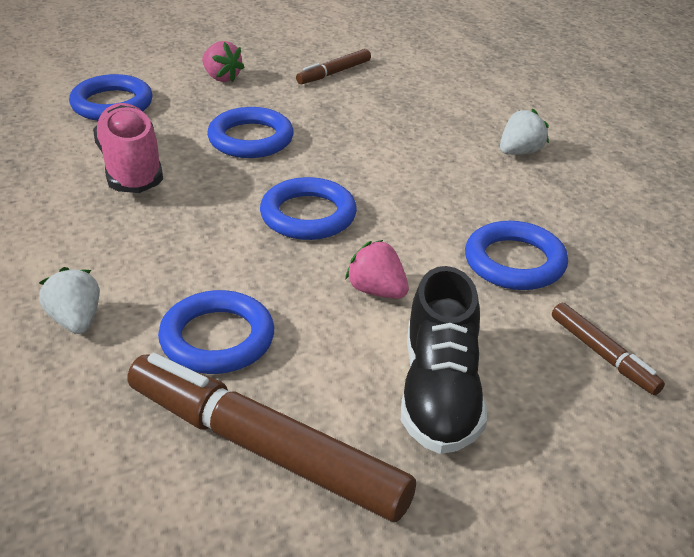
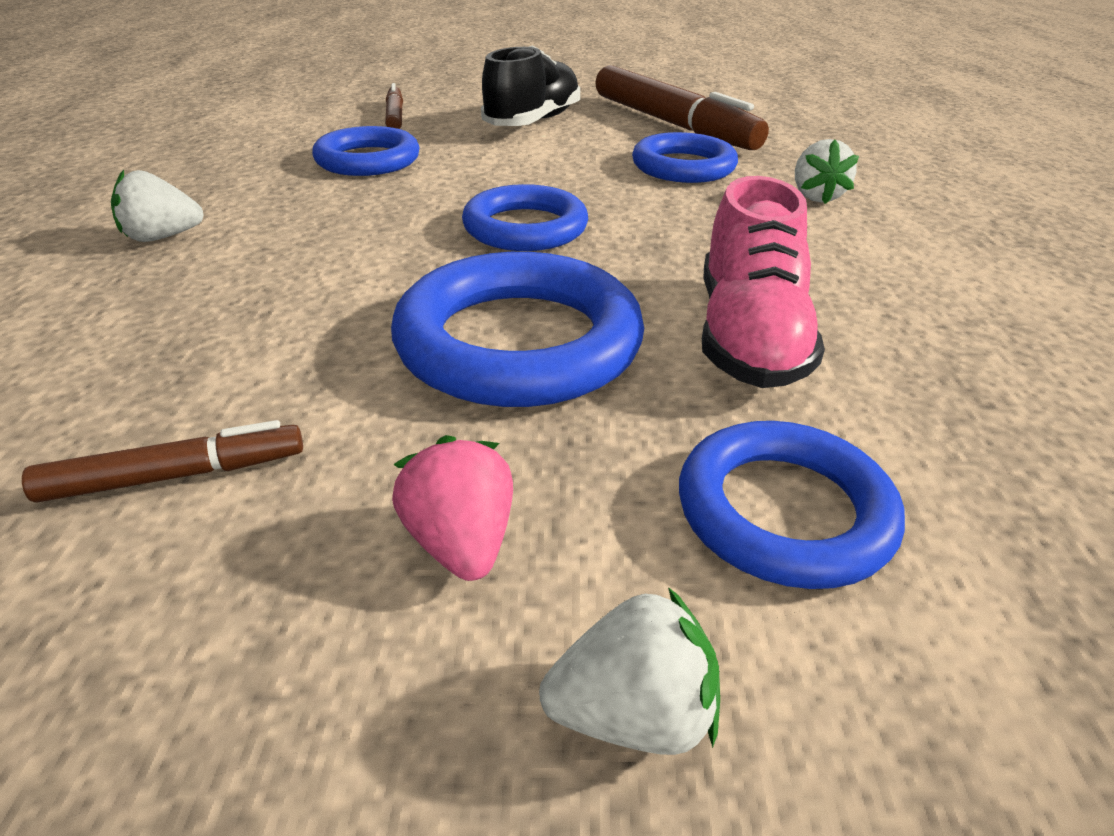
camera: 155 degrees left, 0 degrees up
(153, 61) = (633, 714): none -> white strawberry
(250, 139) = (518, 342): blue ring -> blue ring, size x1.52
(377, 291) = (518, 166): pink strawberry -> none

